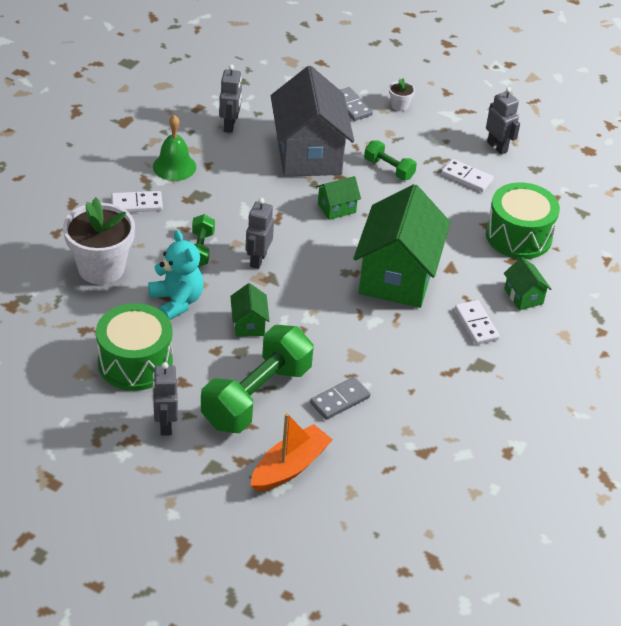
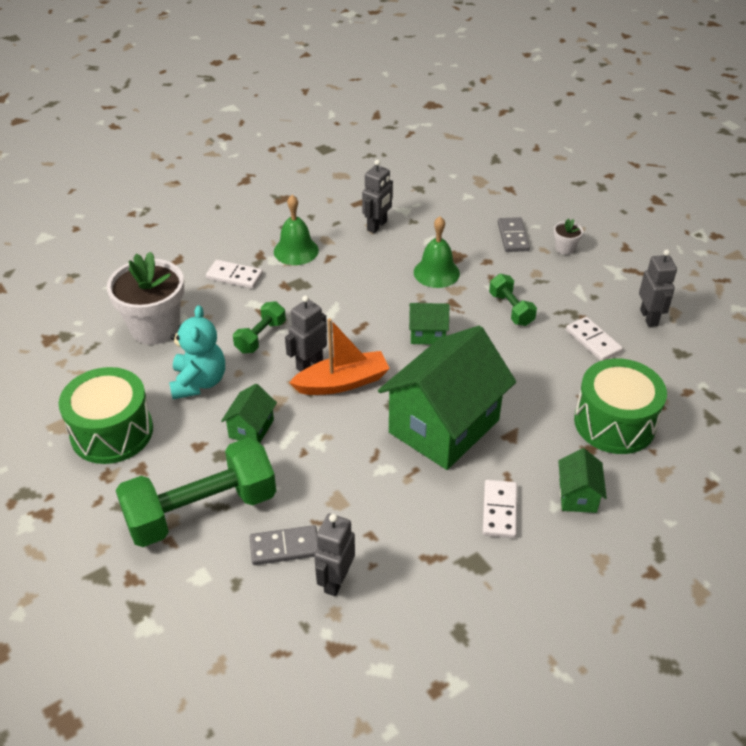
camera: 30 degrees right, 0 degrees up
(165, 425) = (88, 509): grey robot -> grey robot (335, 581)
(290, 467) = (175, 607): orange boat -> orange boat (342, 382)
(309, 154) = (436, 272): grey house -> green bell

